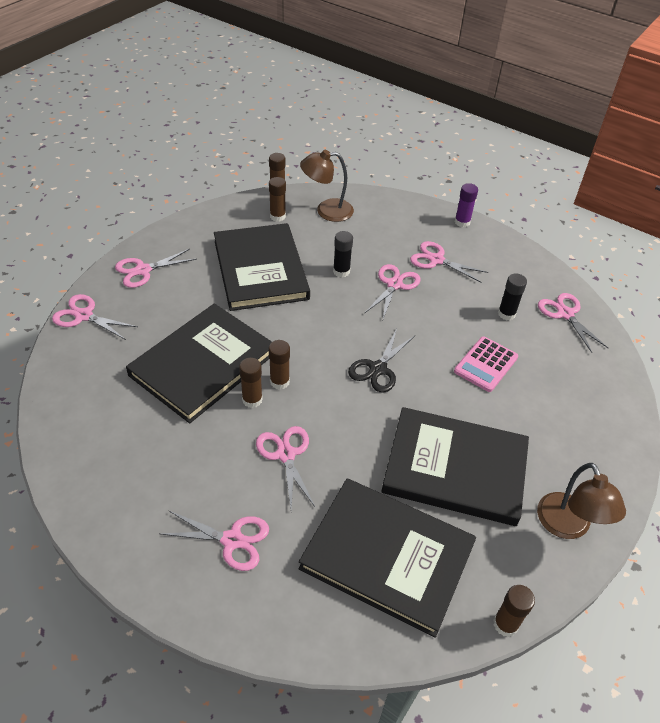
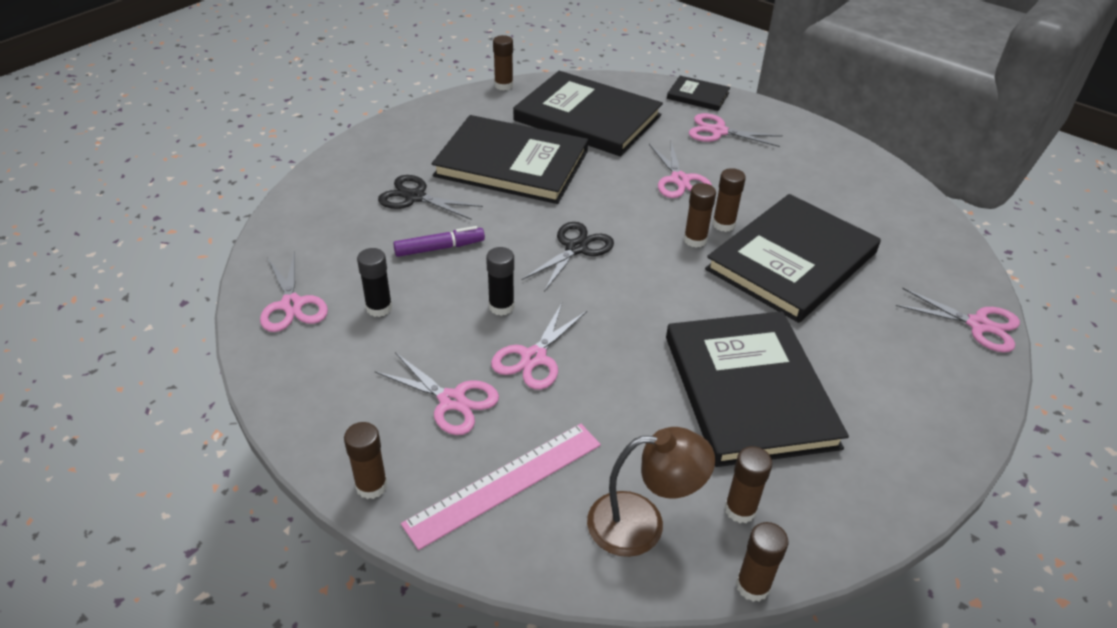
camera: 175 degrees left, 5 degrees down
(143, 270) = (937, 394): pink scissors -> none
(246, 621) = (698, 95): none -> black book
(341, 271) = (616, 383): black glue stick -> black glue stick (501, 306)
(396, 224) = (505, 483): none -> pink ruler
(462, 222) = (371, 486): purple glue stick -> brown glue stick
(485, 364) = (439, 248): pink calculator -> purple marker
(529, 418) = (415, 197): none -> black scissors
(568, 526) = (424, 126): brown lamp -> none

